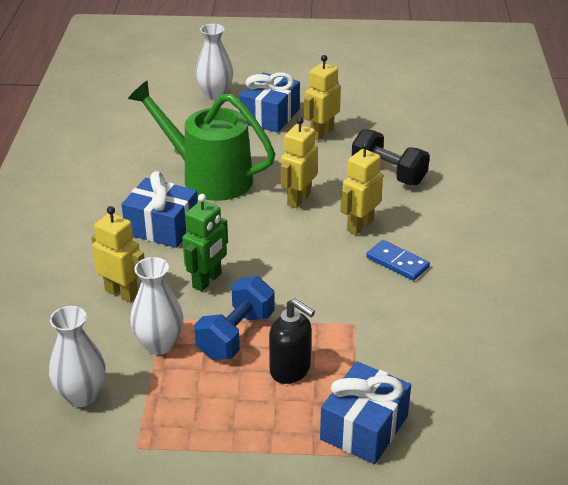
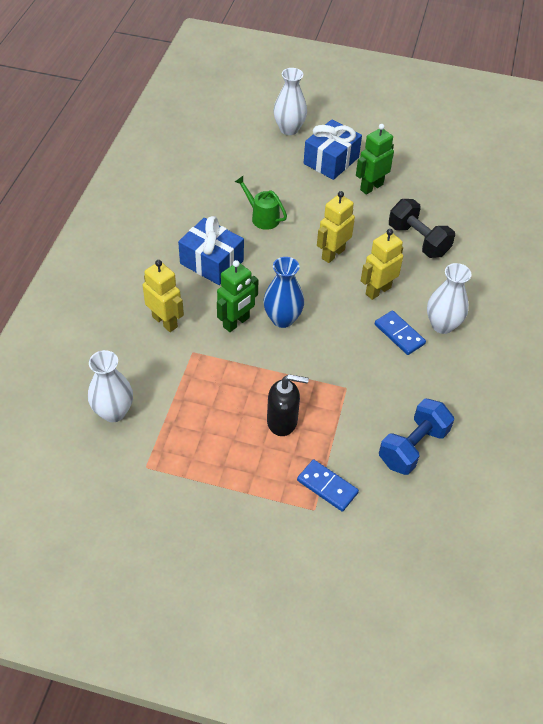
camera: 10 degrees right, 15 degrees up
(159, 344) = (184, 376): white vase -> white vase (442, 325)
(208, 177) = (262, 217): green watering can -> green watering can, size x0.47
(236, 335) = (247, 380): blue dumbbell -> blue dumbbell (413, 447)
(260, 269) = (282, 319): none -> blue vase
(290, 370) = (282, 421): black soap dispenser -> black soap dispenser turned 45 degrees counterclockwise
(321, 133) = (371, 187): yellow robot -> green robot
(364, 428) = (327, 486): blue gift -> blue domino

